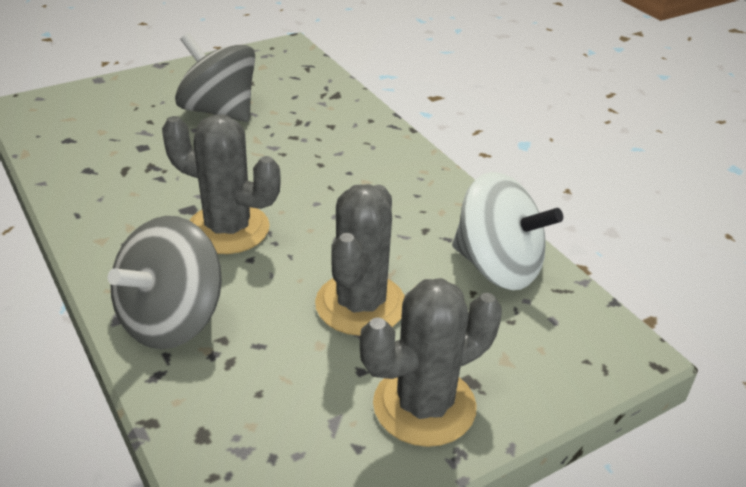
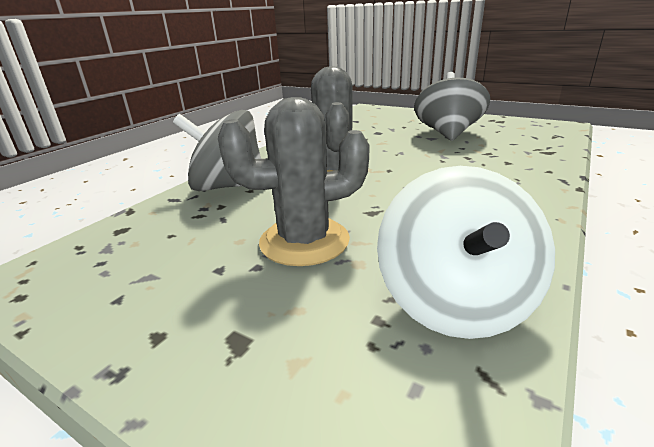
camera: 65 degrees right, 10 degrees down
(424, 406) = (185, 321): grey cactus -> none

